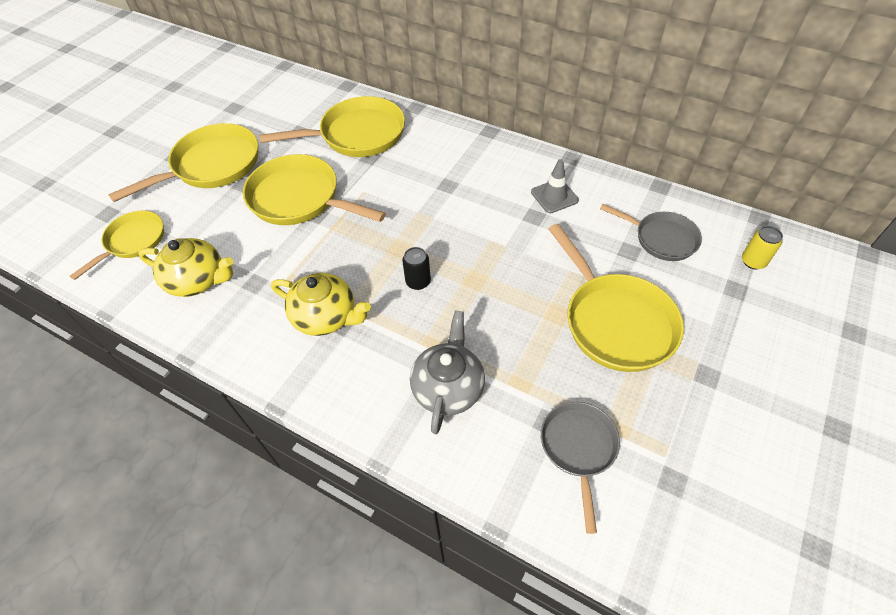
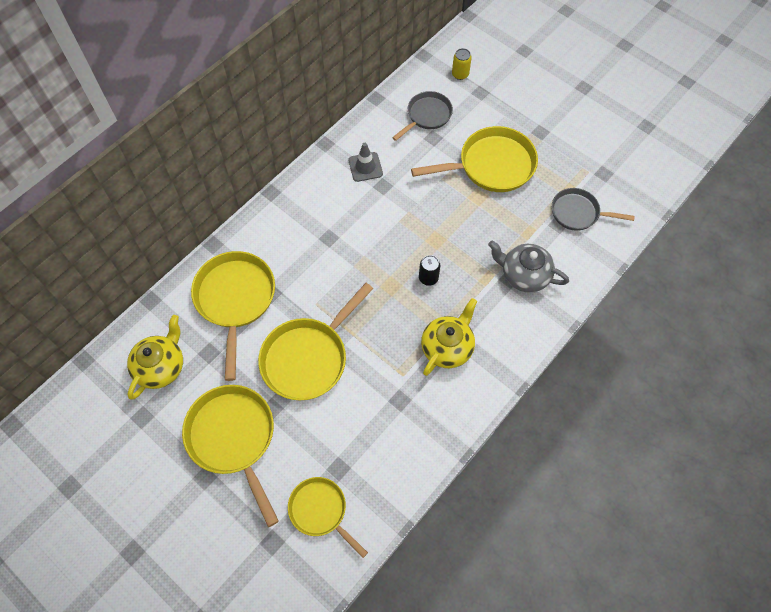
camera: 80 degrees left, 10 degrees up
(198, 280) = (385, 447): yellow teapot -> yellow teapot (161, 366)

